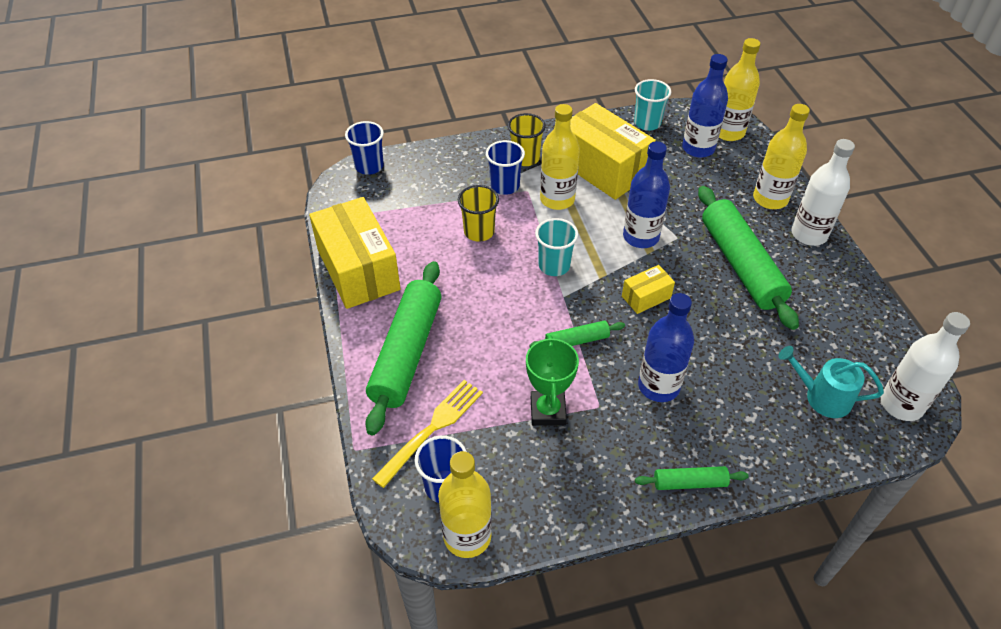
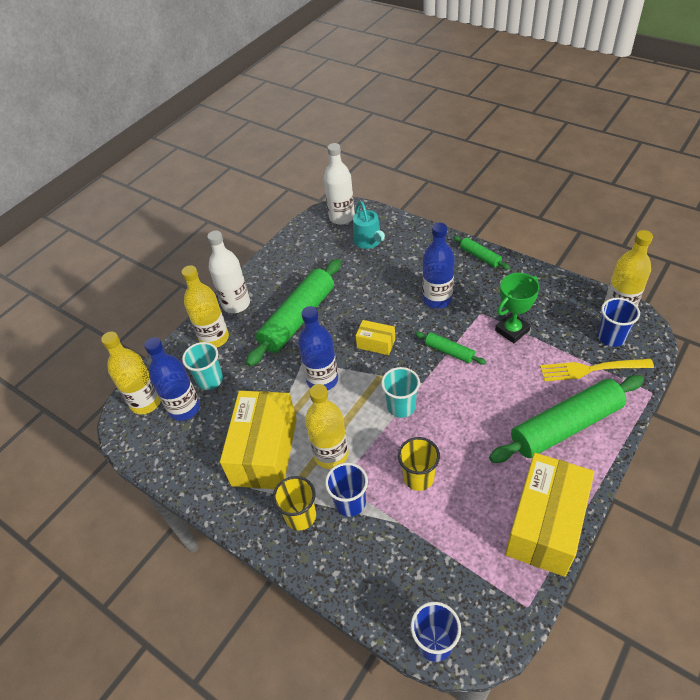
camera: 125 degrees left, 0 degrees up
(647, 123) = (174, 462): turquoise cup -> turquoise cup (210, 380)

